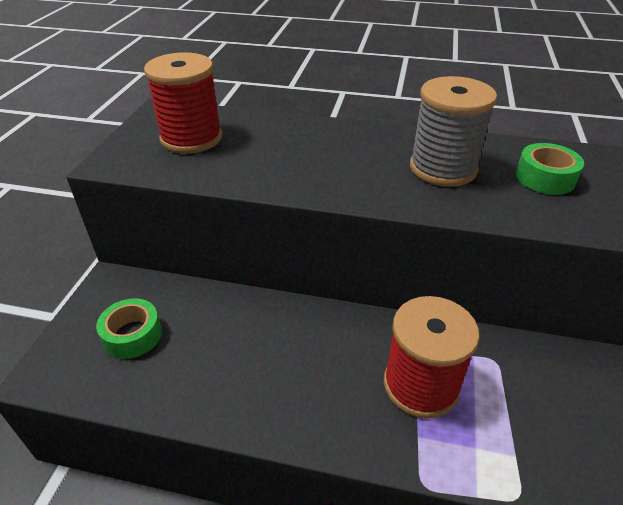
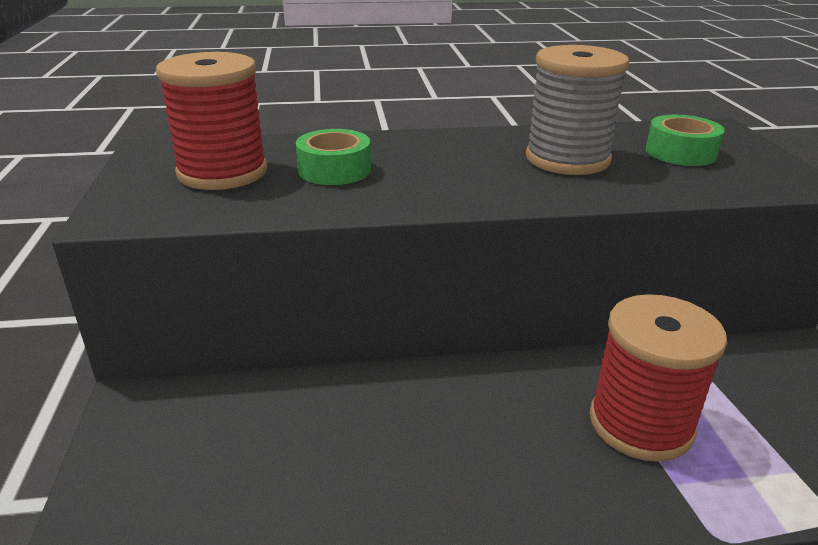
camera: 20 degrees left, 10 degrees down
(132, 335) = (209, 467): green tape -> green tape (334, 170)

